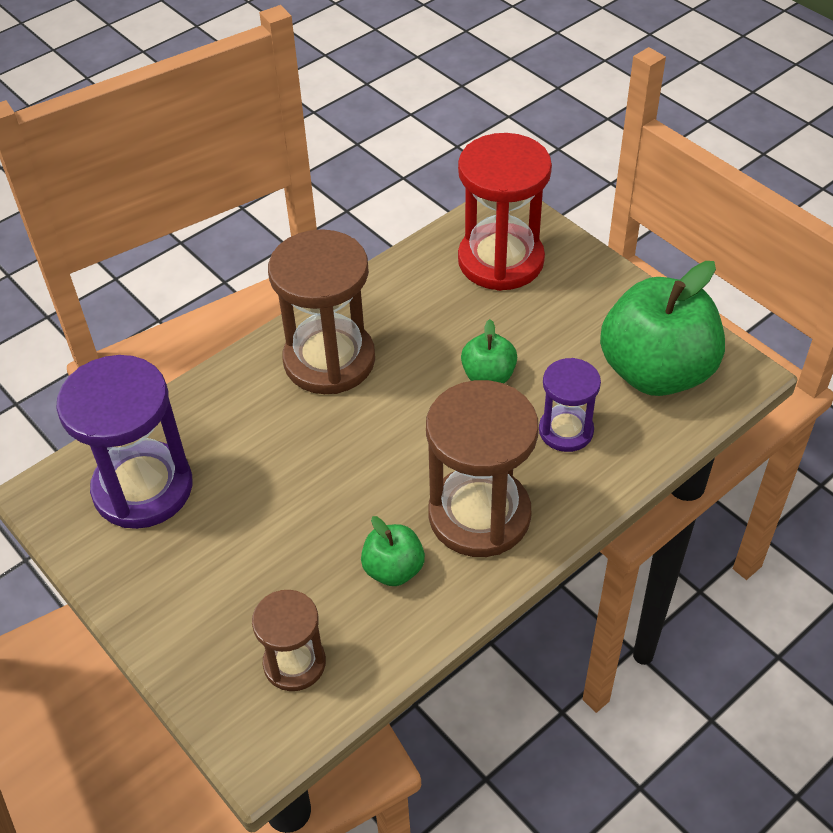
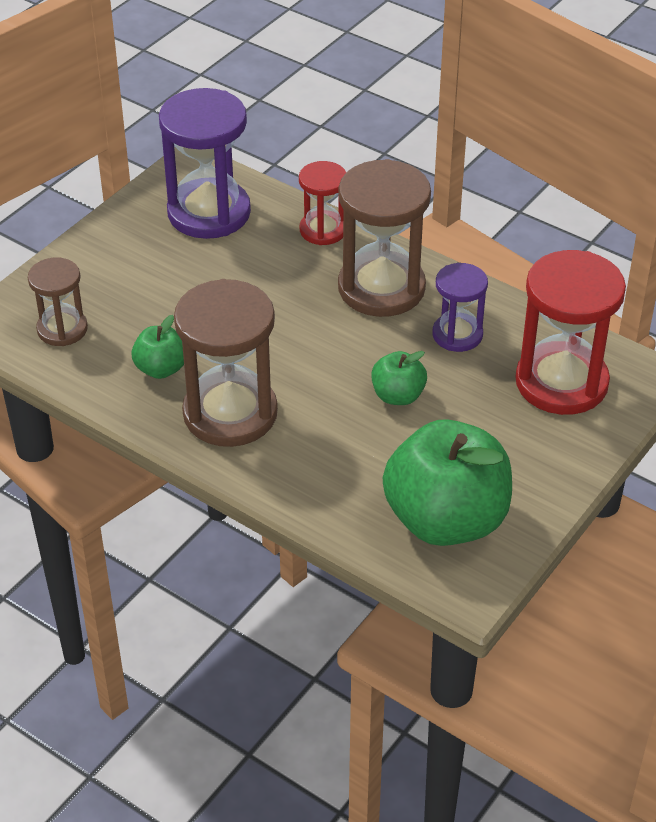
camera: 75 degrees right, 5 degrees down
(219, 391) = (323, 230): none -> red hourglass
(566, 431) = (345, 459): purple hourglass -> purple hourglass (457, 335)

